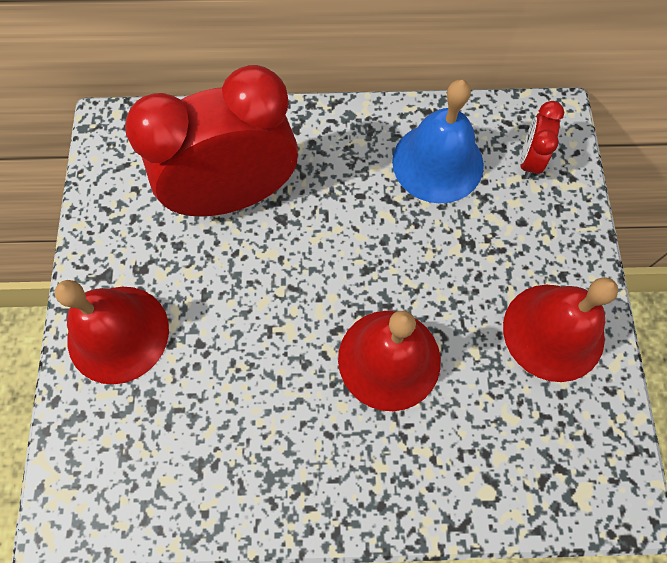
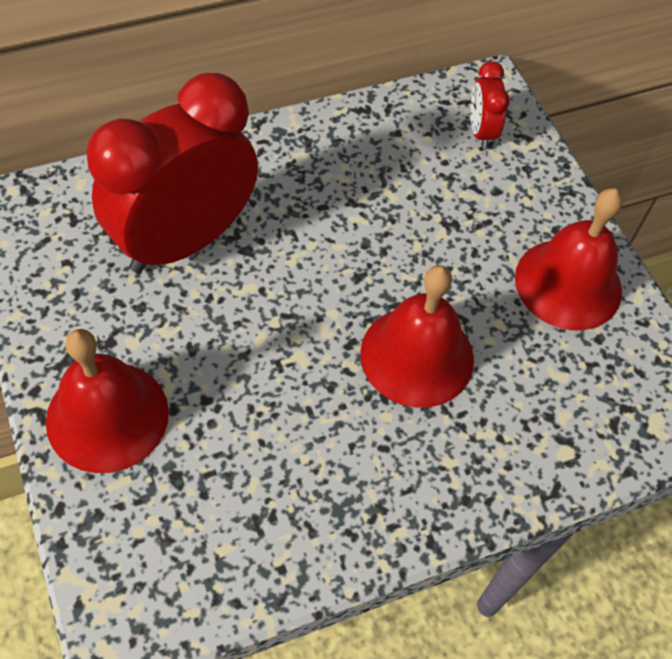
camera: 25 degrees left, 10 degrees down
(437, 162) = (390, 155): blue bell -> none

